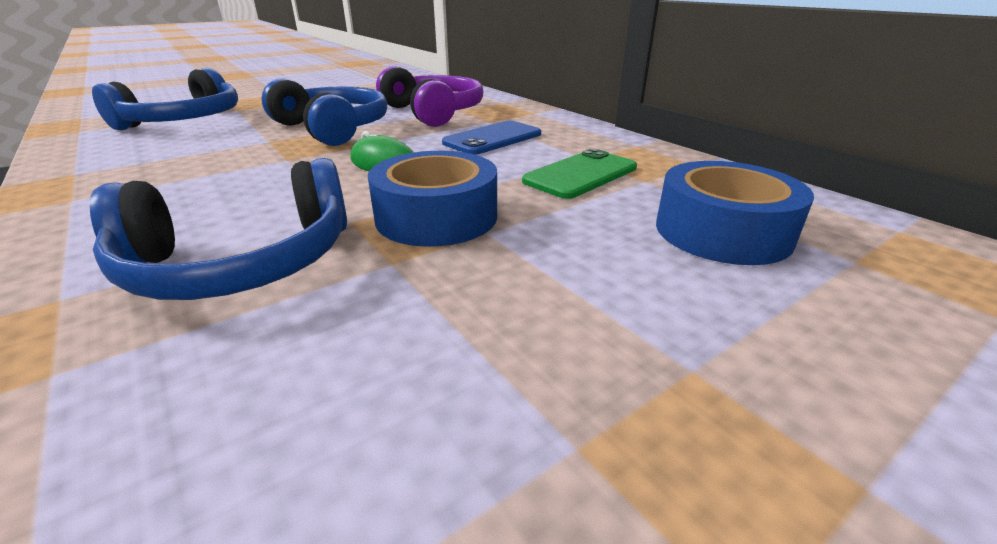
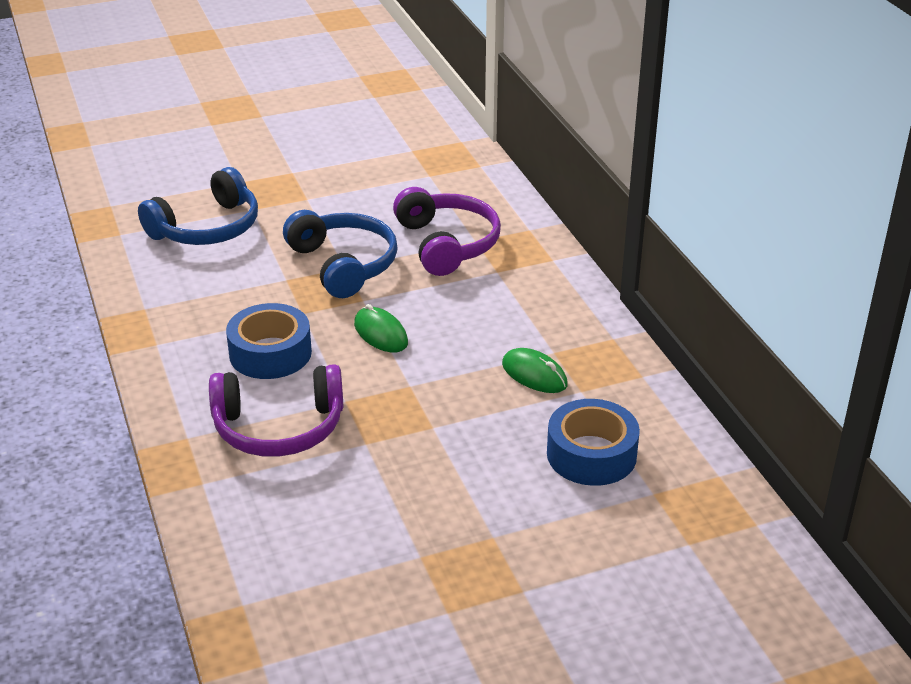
camera: 15 degrees right, 5 degrees up
(242, 263) = (279, 428): blue headphones -> purple headphones
(436, 217) = (404, 406): blue tape -> blue tape (270, 353)
(492, 138) = (486, 306): blue phone -> none
(581, 174) = (534, 374): green phone -> green mouse

